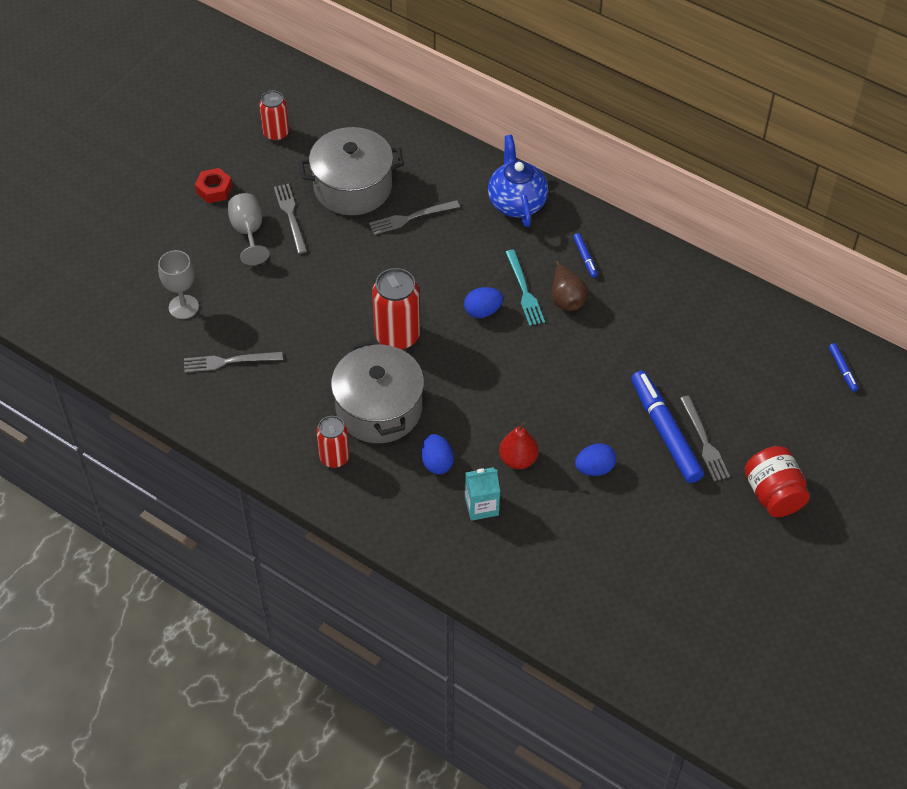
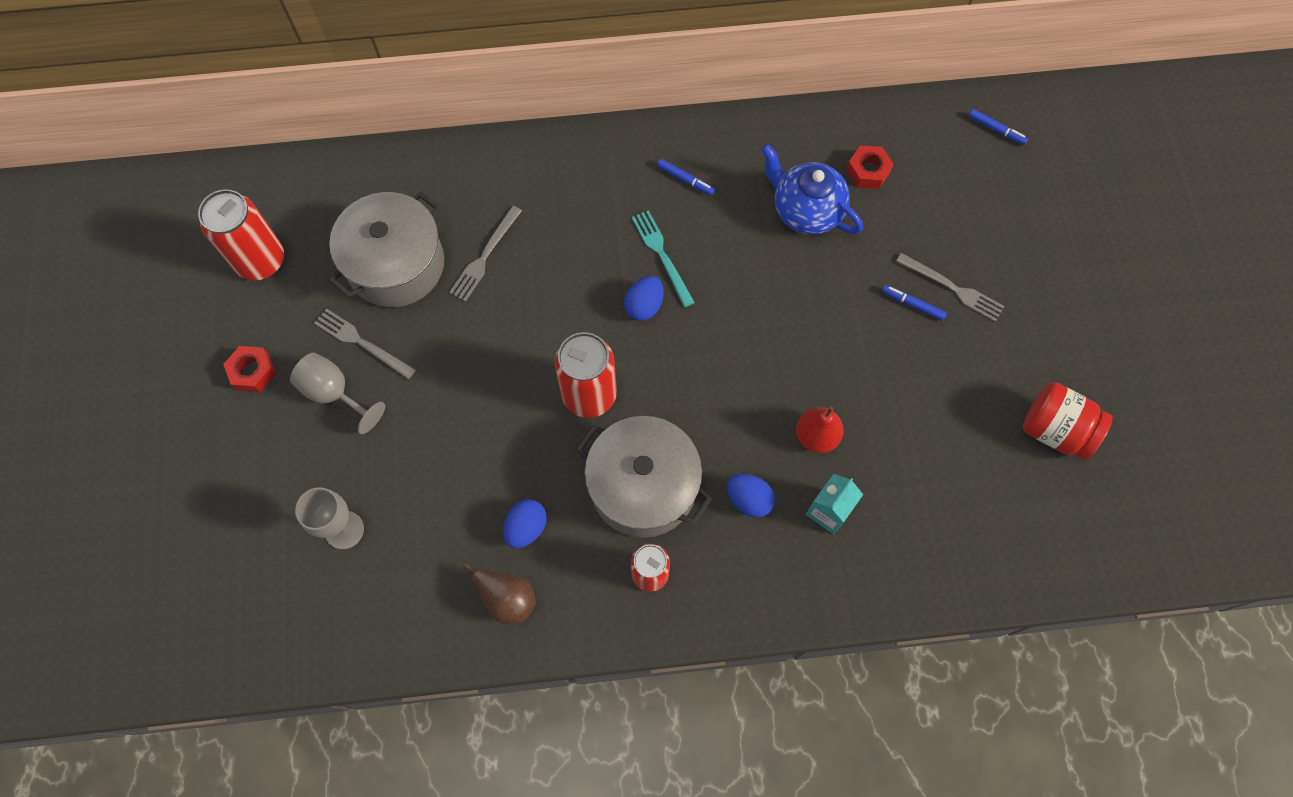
camera: 40 degrees left, 15 degrees up
(229, 361) = (449, 553): grey fork -> none
(276, 133) = (261, 261): red can -> red can, size x1.58
(516, 202) = (570, 167): blue teapot -> blue teapot (806, 211)
(524, 290) = (662, 255): turquoise fork -> turquoise fork turned 150 degrees counterclockwise
(566, 299) = (707, 235): brown pear -> brown pear (507, 598)
(594, 468) = (889, 390): blue egg -> blue egg (526, 528)
(665, 432) = (913, 305): blue marker -> blue marker, size x0.44
(718, 334) = (868, 171): none -> red nut
(773, 494) = (1052, 295): red jar -> red jar (1055, 430)

